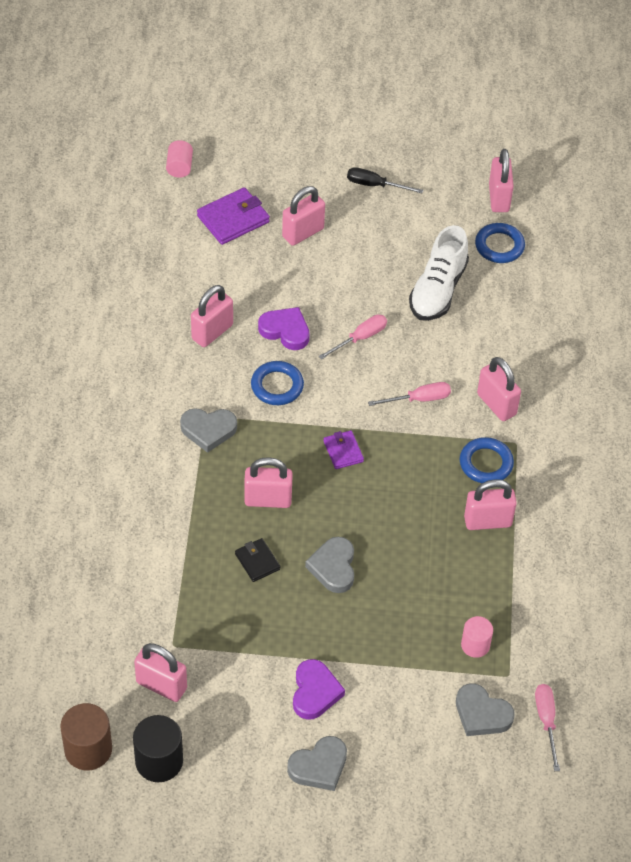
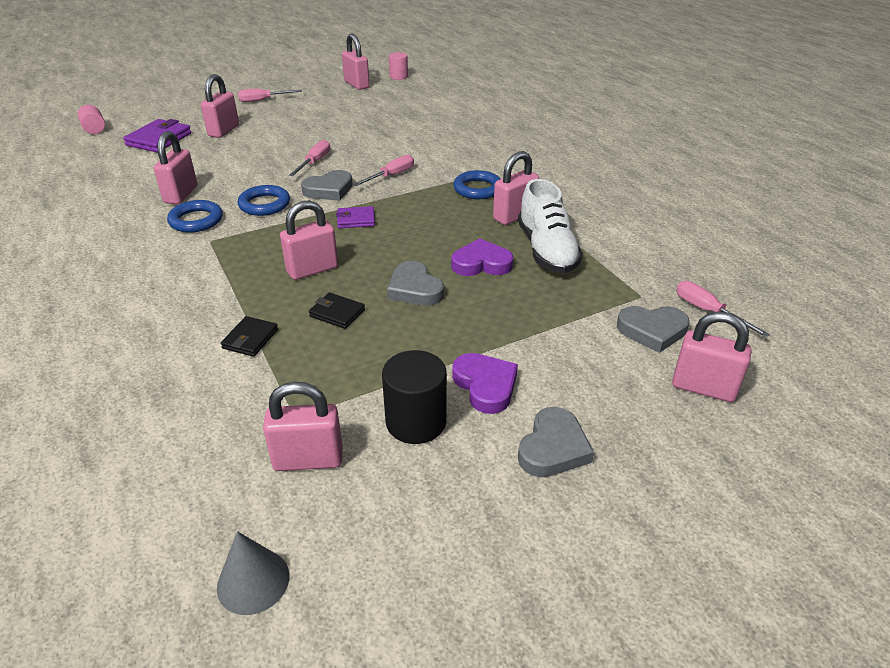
camera: 30 degrees left, 15 degrees down
(88, 749) = (253, 581): brown cylinder -> grey cone
(159, 761) = (362, 542): black cylinder -> black cylinder (416, 422)
(180, 554) = (250, 339): none -> black wallet
(208, 430) = (218, 248): grey heart -> grey heart (329, 190)
(285, 331) = (248, 176): purple heart -> purple heart (481, 263)
(343, 451) = (356, 220): purple wallet -> purple wallet turned 45 degrees counterclockwise
(375, 185) = (263, 100): black screwdriver -> pink screwdriver
(438, 290) = (353, 127): white shoe -> white shoe (547, 250)
(475, 645) = (591, 288): pink cylinder -> pink cylinder (398, 76)
(496, 404) = (452, 160): pink padlock -> pink padlock (703, 388)
(499, 246) = (377, 100): blue ring -> blue ring (196, 220)

